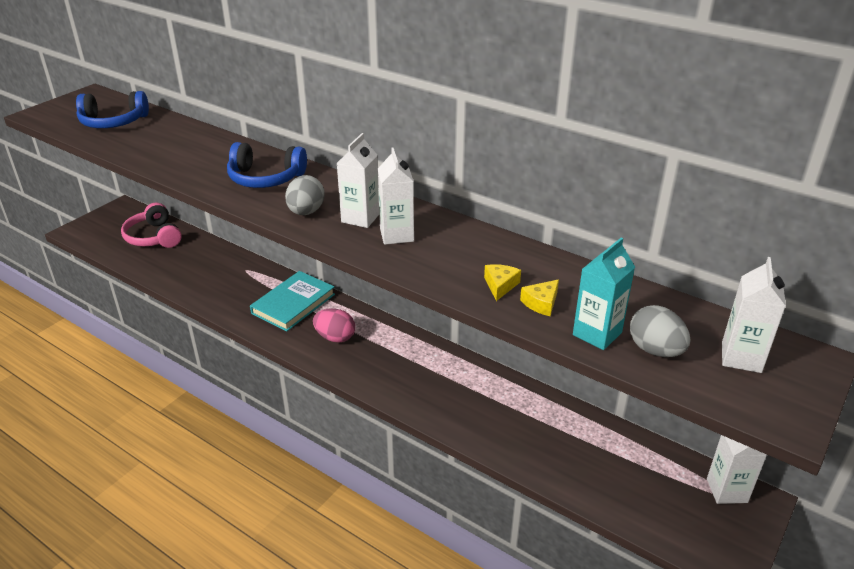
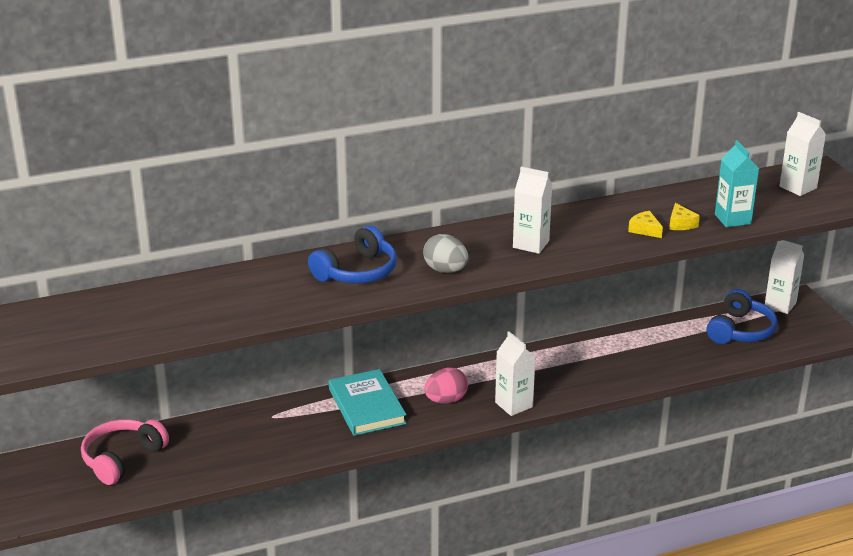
camera: 55 degrees left, 5 degrees down
(113, 122) = (99, 322): blue headphones -> blue headphones (740, 330)
(154, 237) = (122, 459): pink headphones -> pink headphones turned 120 degrees clockwise
(360, 218) = (485, 250): white carton -> white carton (514, 405)
(655, 350) = (766, 208): grey egg -> none

